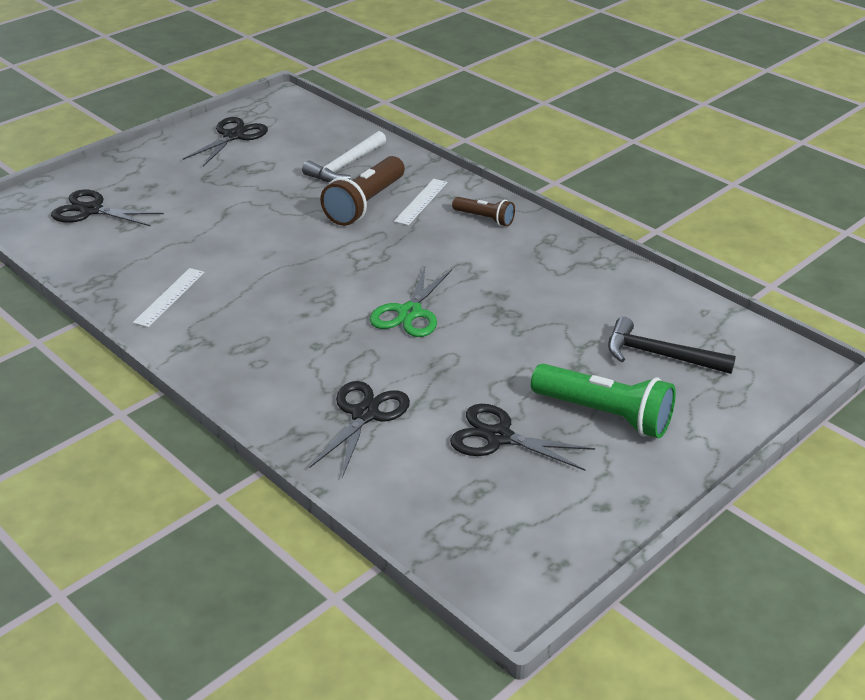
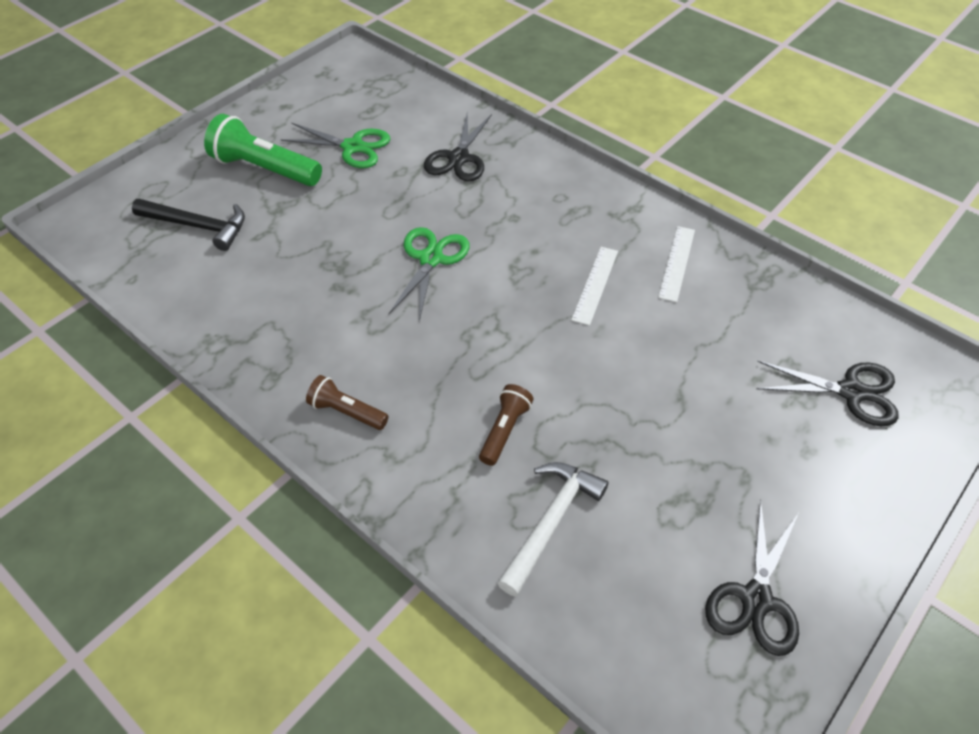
camera: 175 degrees right, 15 degrees up
(365, 204) = (504, 430): brown flashlight -> brown flashlight, size x0.56
(421, 201) = (430, 442): white ruler -> white ruler (595, 285)
(498, 437) = (352, 147): black scissors -> green scissors

